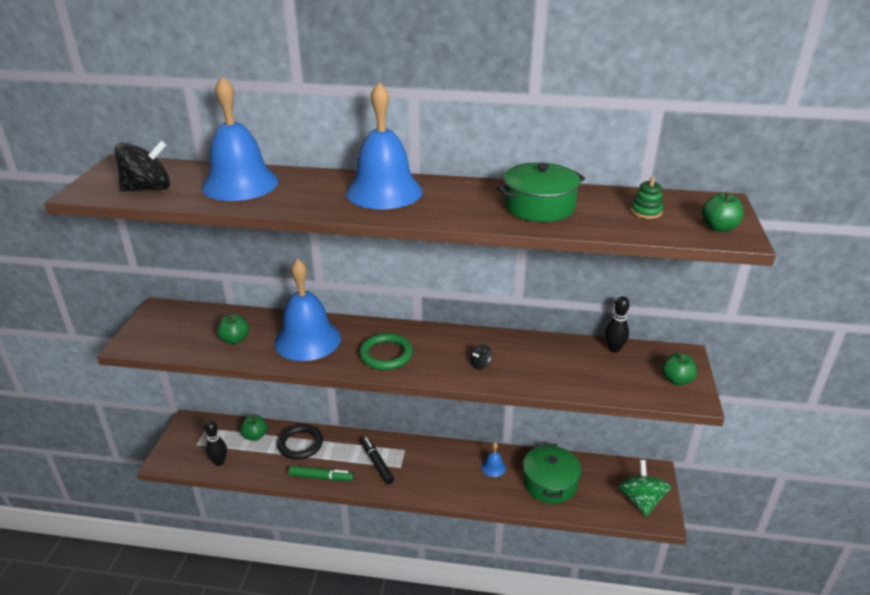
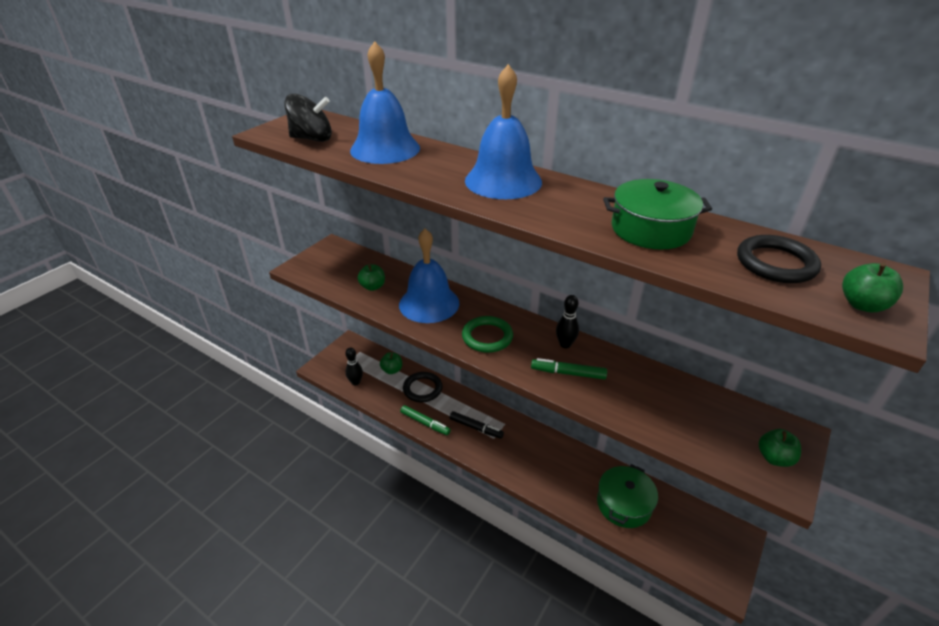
camera: 25 degrees right, 5 degrees up
(377, 463) = (475, 428): black marker -> black marker turned 120 degrees clockwise
(480, 364) = (568, 373): black spinning top -> green marker
(493, 467) = (576, 469): blue bell -> none
(614, 349) = (718, 400): black bowling pin -> black bowling pin (565, 344)
(641, 500) = (711, 558): green spinning top -> none
(646, 212) = (775, 263): green stacking toy -> black ring

